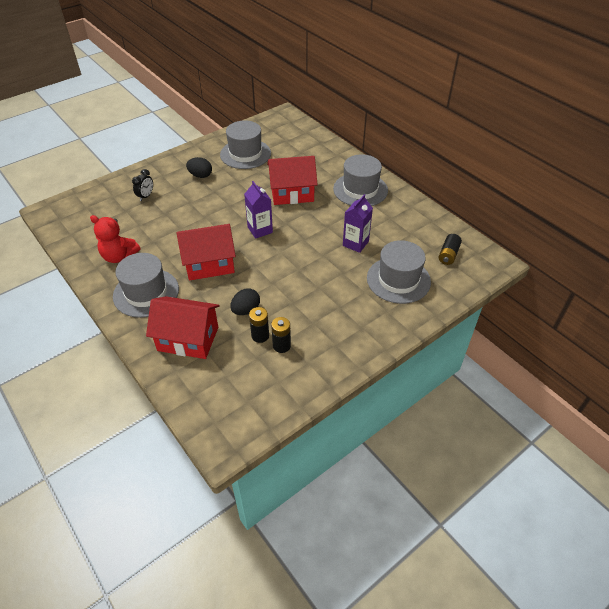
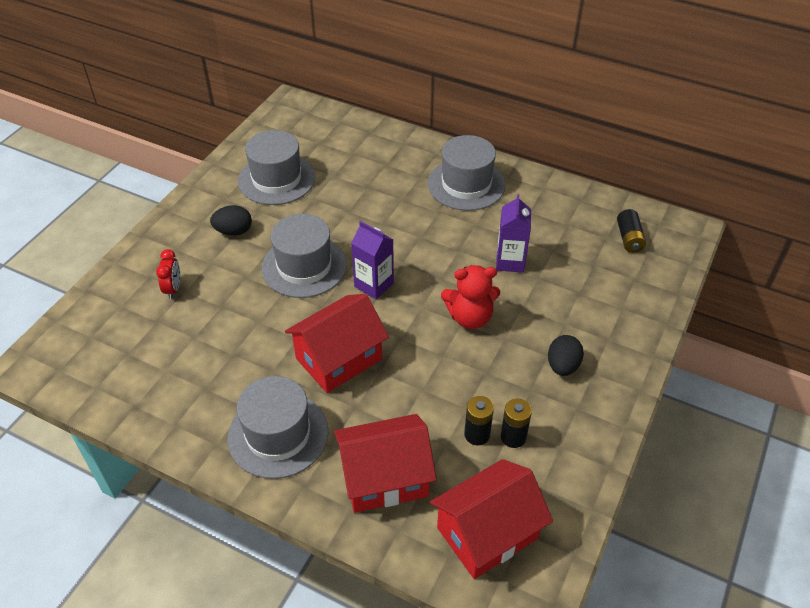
camera: 25 degrees left, 0 degrees up
(119, 256) = (198, 395): red teddy bear -> red teddy bear (470, 317)
(146, 196) = (173, 289): black clock -> red clock
(246, 310) = (434, 406): black egg -> black egg (562, 366)
(292, 193) = (381, 217): red house -> red house (487, 533)
(398, 280) = (594, 292): grey hat -> grey hat (304, 266)

